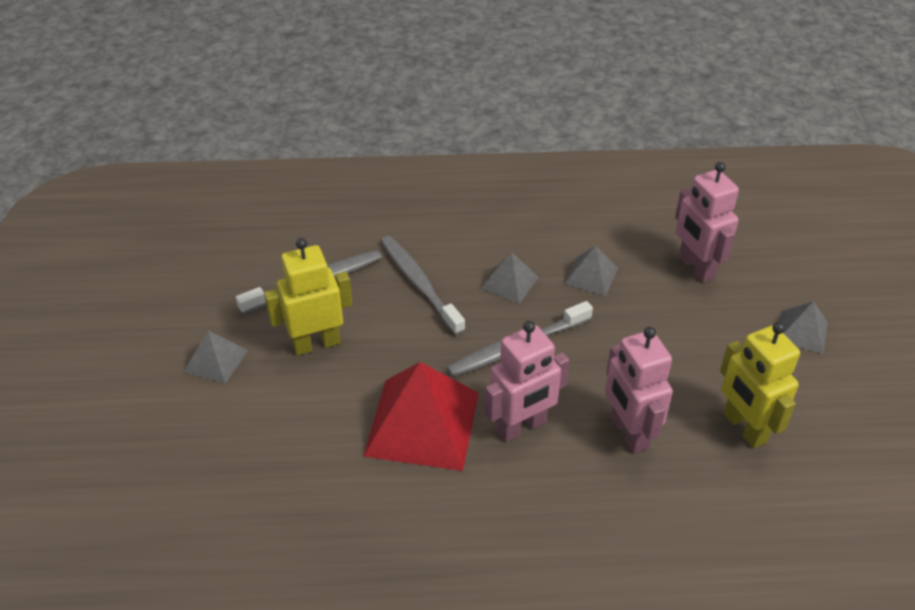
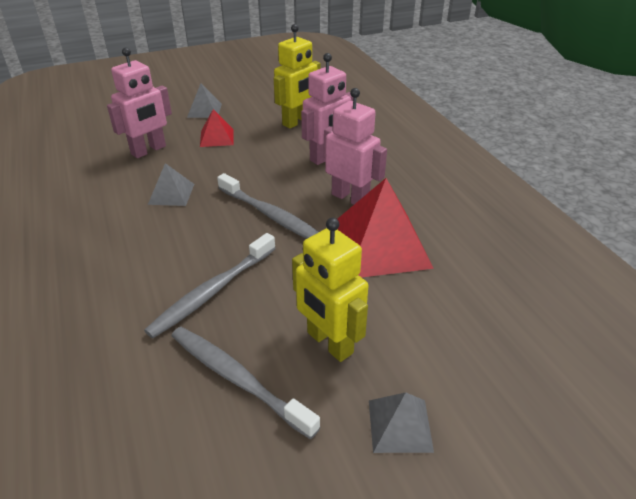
camera: 110 degrees left, 5 degrees down
(509, 282) = (193, 234): grey pyramid -> none
(714, 331) = (217, 137): none -> red pyramid

